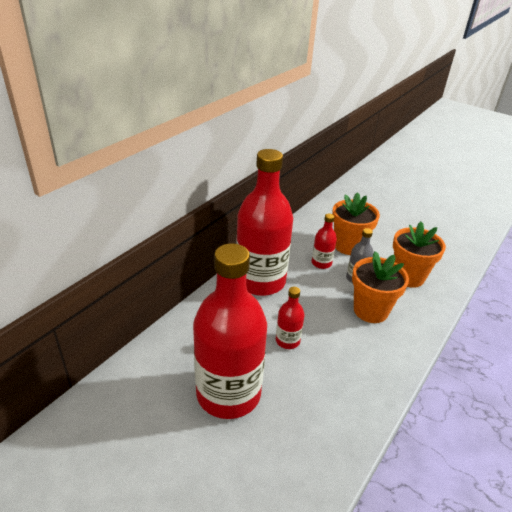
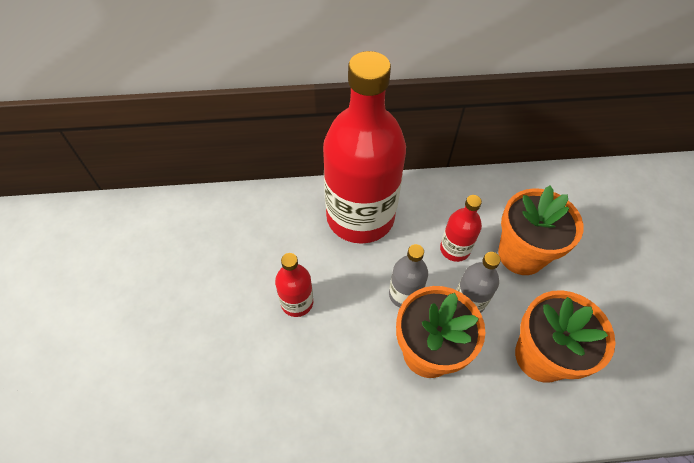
camera: 50 degrees right, 20 degrees up
(228, 393) = (184, 302): red bottle -> none
(328, 297) = (404, 294): none -> grey bottle

